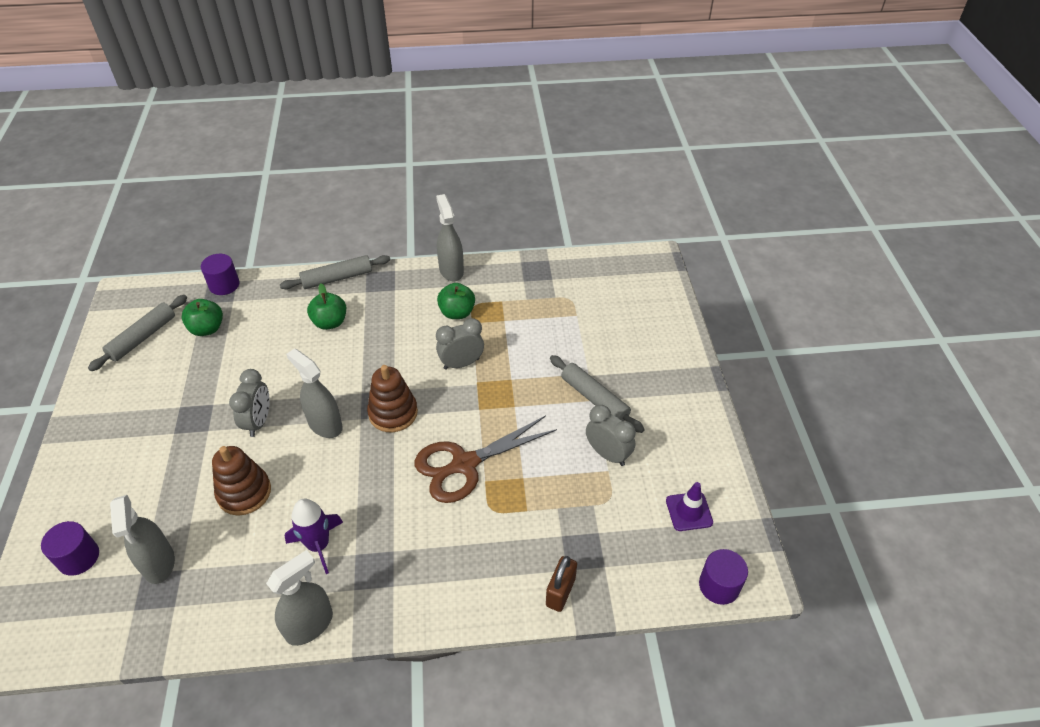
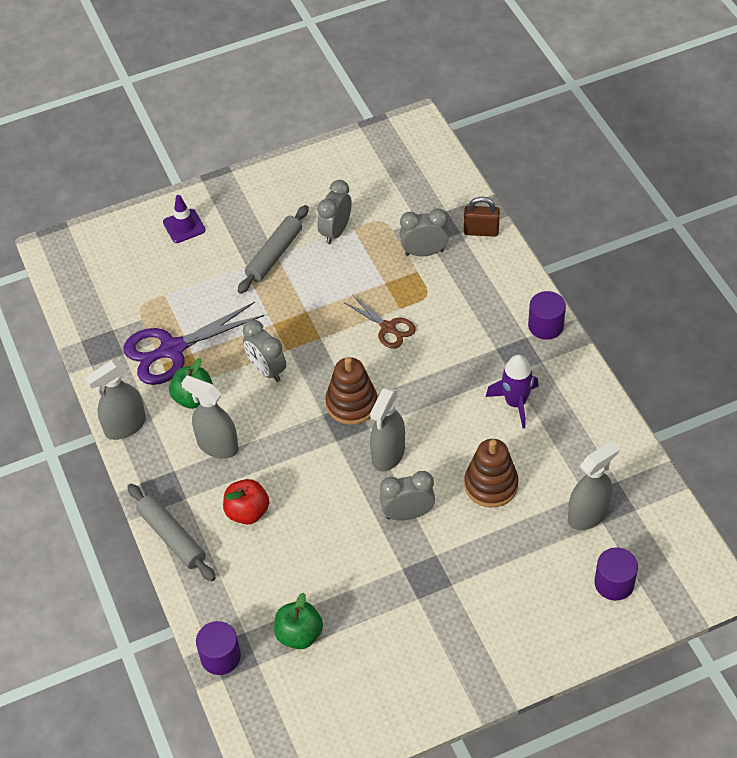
camera: 105 degrees left, 5 degrees up
(143, 337) = (336, 698): grey rolling pin -> none
(309, 625) = (585, 378): grey spray bottle -> grey spray bottle (217, 445)
(330, 322) = (247, 512): green apple -> red apple
(465, 464) = (388, 328): brown scissors -> brown scissors, size x0.57
(513, 309) = (172, 349): none -> purple scissors
(550, 525) = (424, 252): none -> grey clock
(689, 511) = (373, 170): purple traffic cone -> purple traffic cone (184, 226)
(719, 585) = (432, 143): purple cylinder -> purple cylinder (545, 326)

